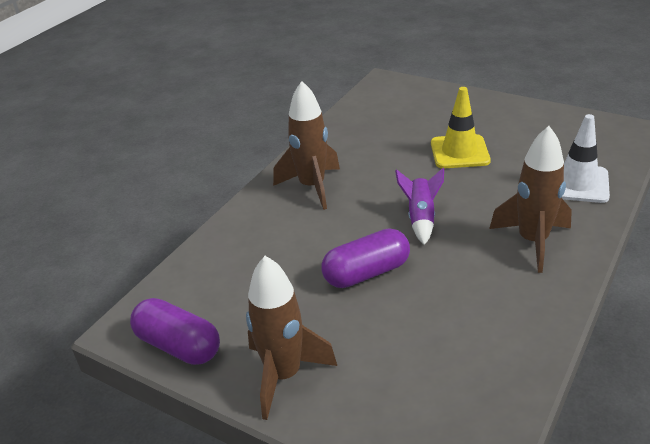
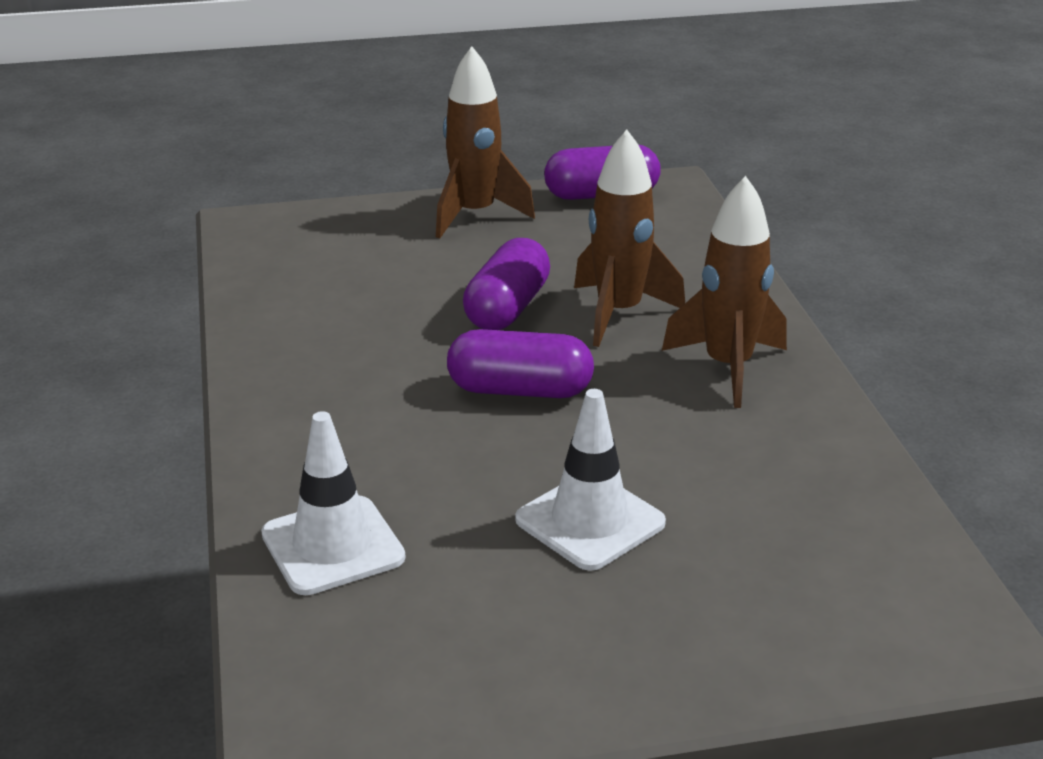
camera: 135 degrees right, 5 degrees down
(421, 218) = (520, 390): purple rocket -> purple capsule
(459, 152) = (590, 521): yellow traffic cone -> white traffic cone
(532, 241) = (336, 422): brown rocket -> brown rocket (619, 313)

